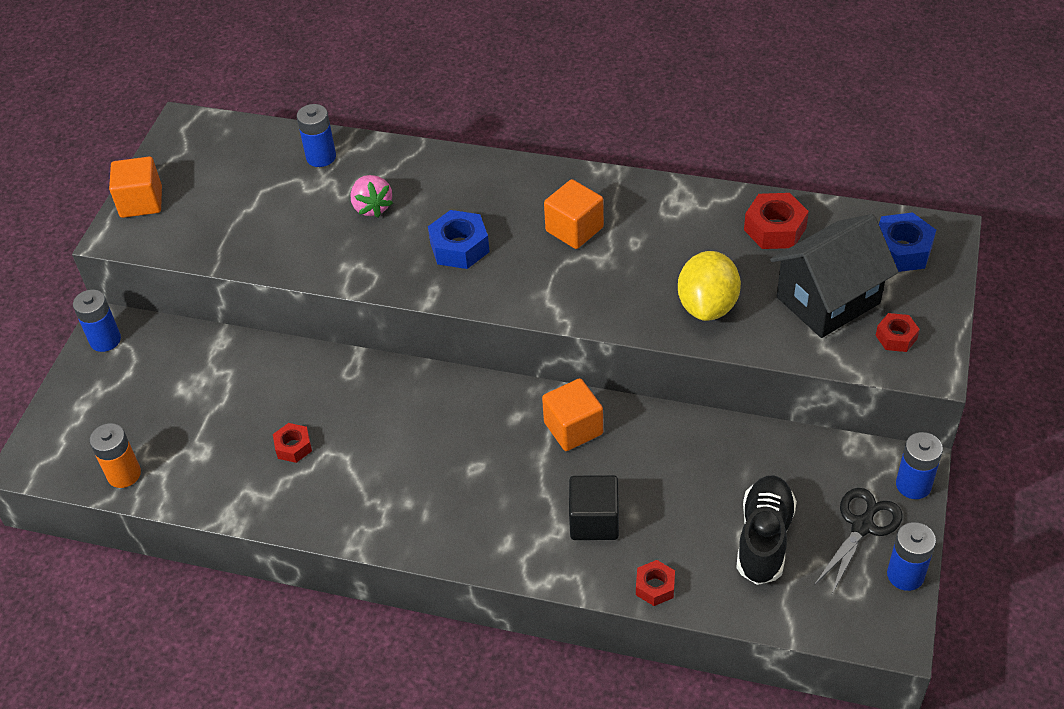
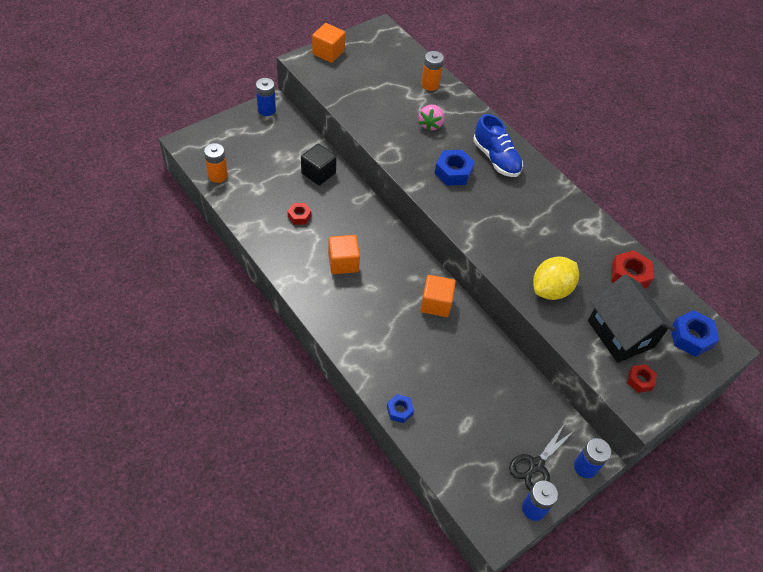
camera: 30 degrees right, 5 degrees up
(321, 157) = (430, 84): blue battery -> orange battery
(494, 195) = (496, 159): none -> blue shoe
(574, 229) = (520, 203): orange cube -> orange cube (343, 262)
(594, 521) = (401, 356): black cube -> black cube (318, 173)
(655, 587) = (399, 410): red nut -> blue nut
(764, 539) = (477, 431): black shoe -> none
(828, 300) = (620, 334): black house -> black house turned 60 degrees clockwise
(862, 526) = (536, 465): black scissors -> black scissors turned 150 degrees clockwise

